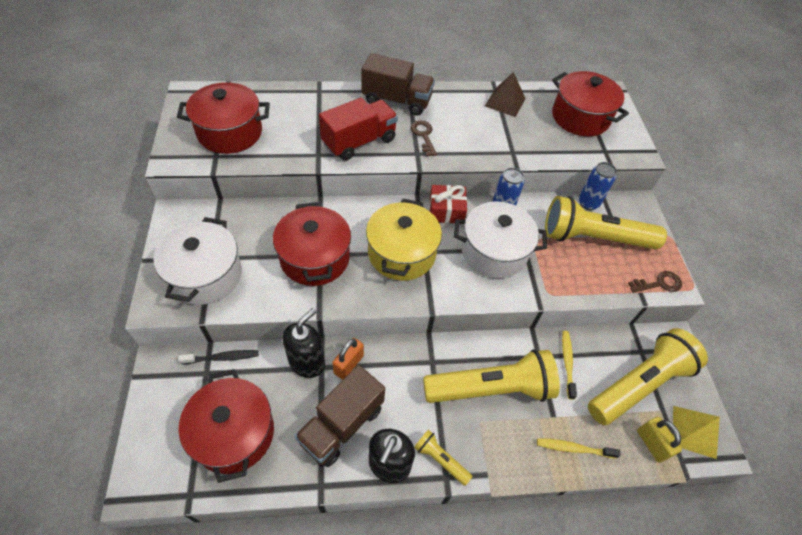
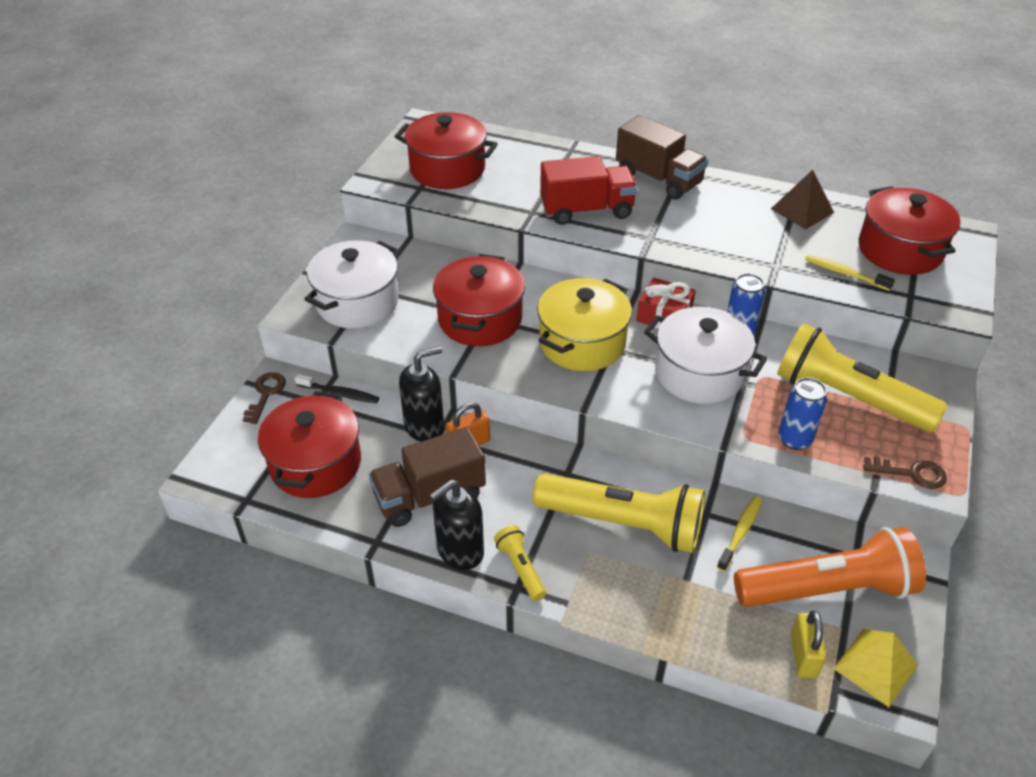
camera: 30 degrees right, 10 degrees down
(423, 135) = (669, 222): brown key -> brown key (265, 394)
(573, 448) = (692, 620): yellow toothbrush -> yellow toothbrush (844, 273)
(588, 203) = (866, 358): blue can -> blue can (794, 439)
(638, 384) = (827, 589): yellow flashlight -> orange flashlight

